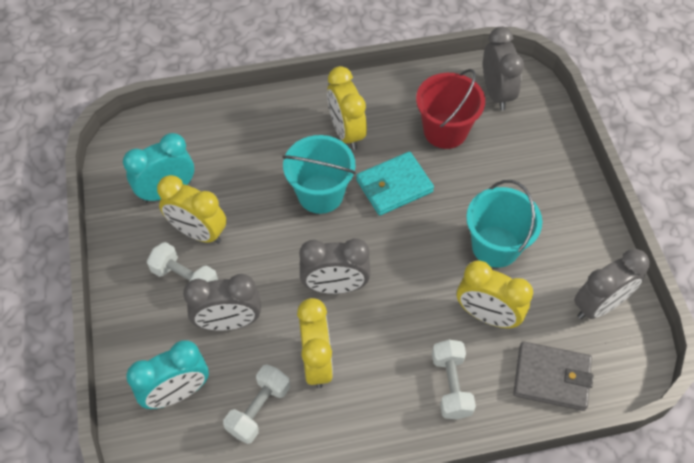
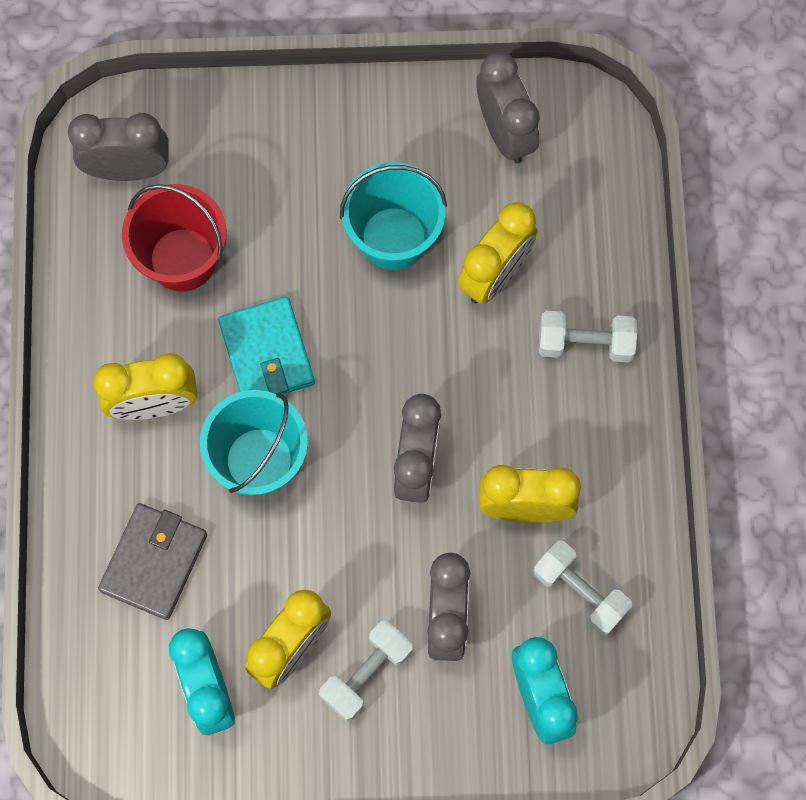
camera: 80 degrees left, 15 degrees up
(551, 378) = (594, 219): grey wallet -> grey wallet (154, 562)

